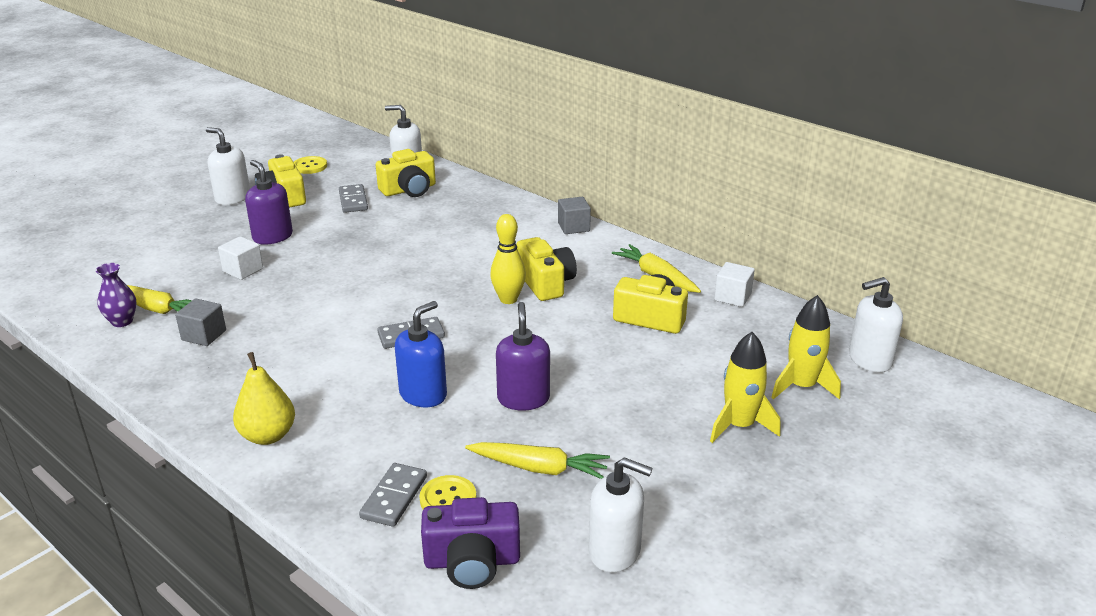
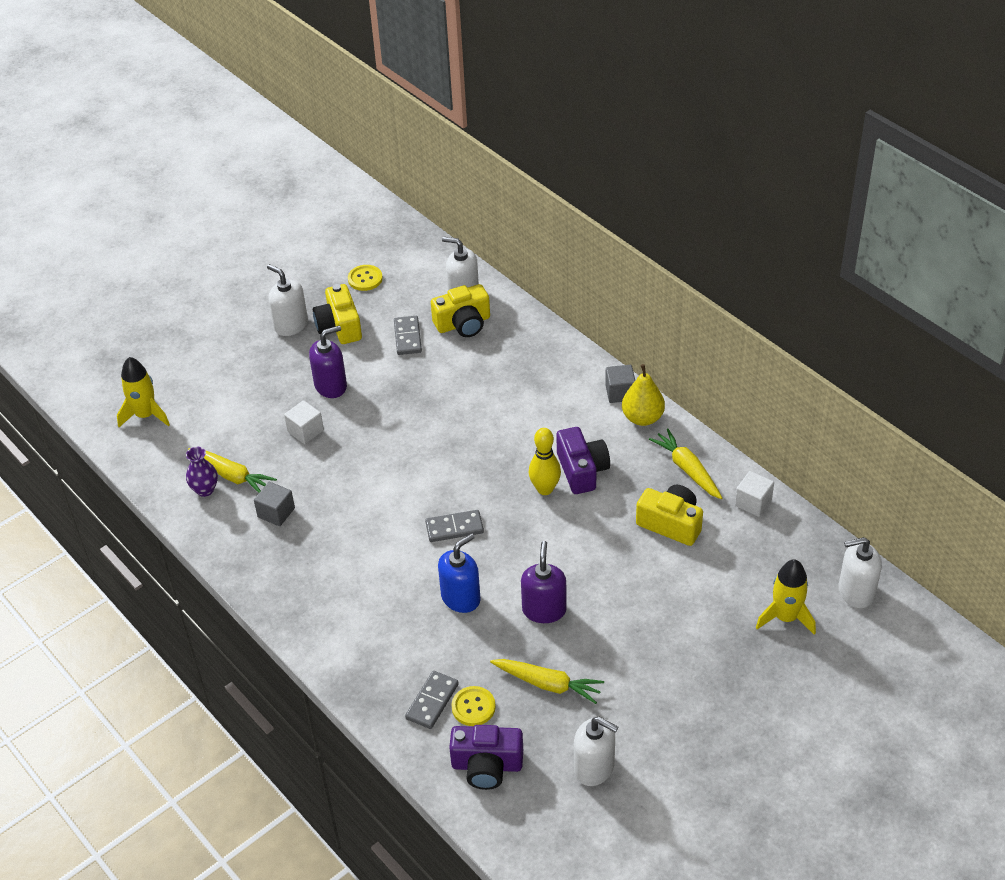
camera: 10 degrees right, 15 degrees up
(268, 436) = (334, 631): yellow pear -> yellow pear (642, 418)
(272, 237) = (331, 386): purple soap dispenser -> purple soap dispenser turned 90 degrees clockwise
(546, 283) = (582, 470): yellow camera -> purple camera
(739, 426) = (720, 655): yellow rocket -> yellow rocket (145, 415)

